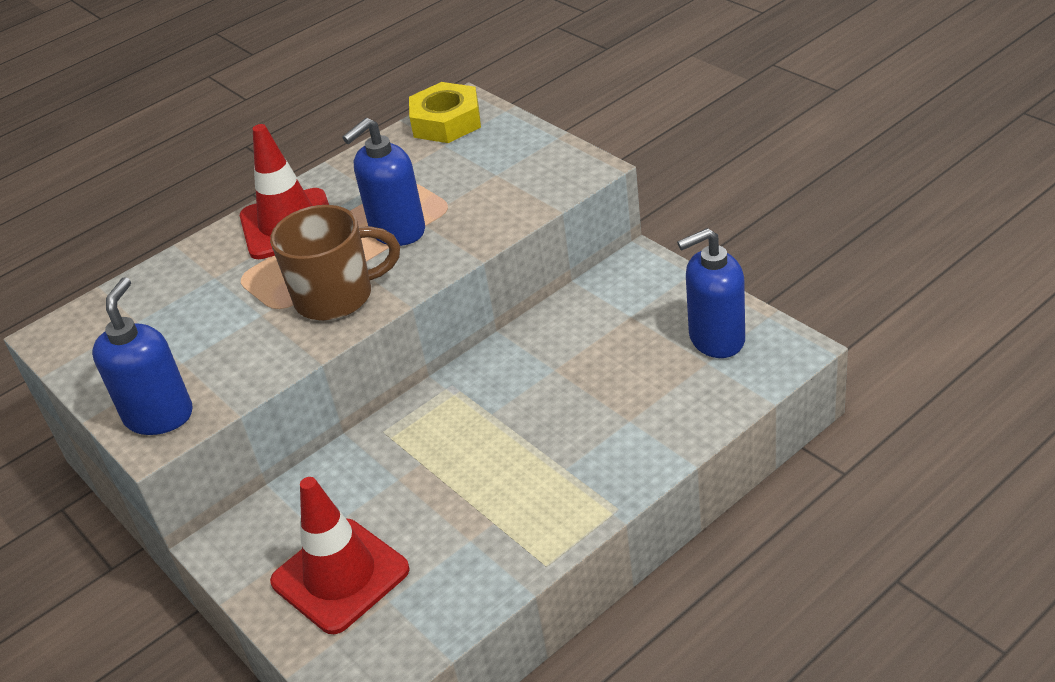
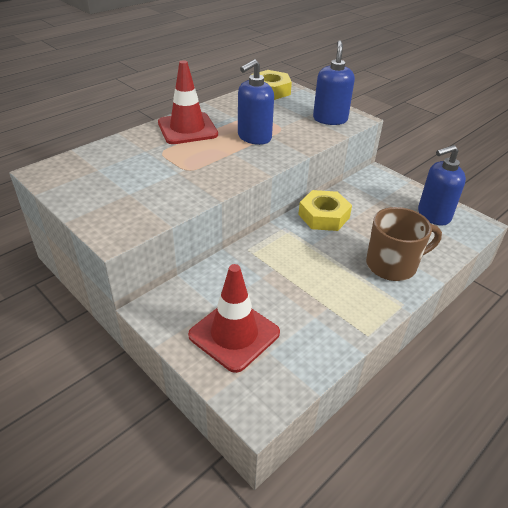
camera: 10 degrees left, 0 degrees up
(159, 415) = (117, 222): blue soap dispenser -> blue soap dispenser (330, 119)
(336, 297) = (224, 167): brown mug -> brown mug (392, 265)
(522, 357) = (324, 216): none -> yellow nut

